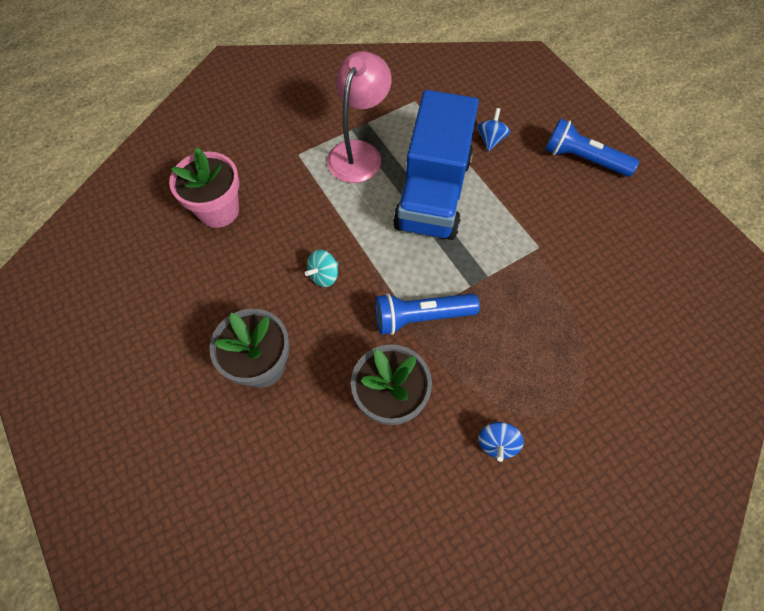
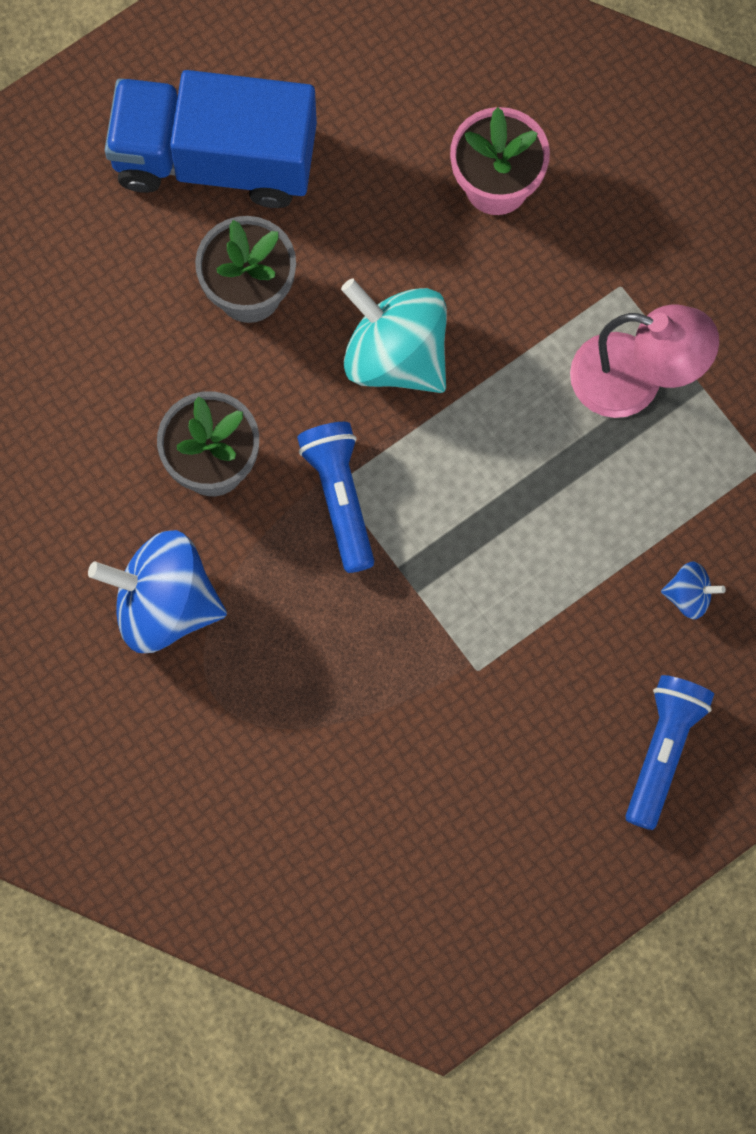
camera: 85 degrees right, 10 degrees up
(324, 275) = (396, 355): turquoise spinning top -> turquoise spinning top, size x2.19
(433, 193) = (564, 505): blue truck -> blue truck (214, 158)
(497, 443) = (164, 605): blue spinning top -> blue spinning top, size x2.19

